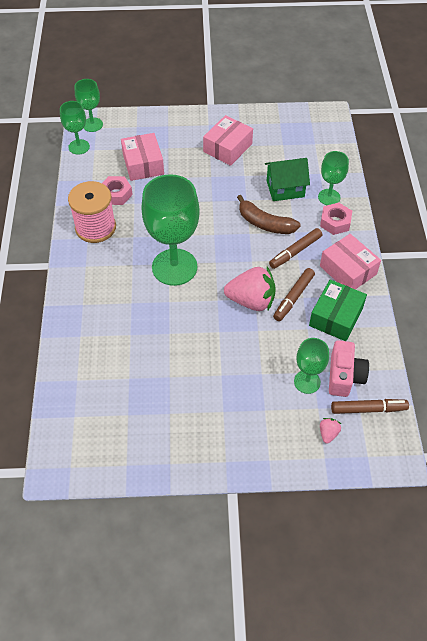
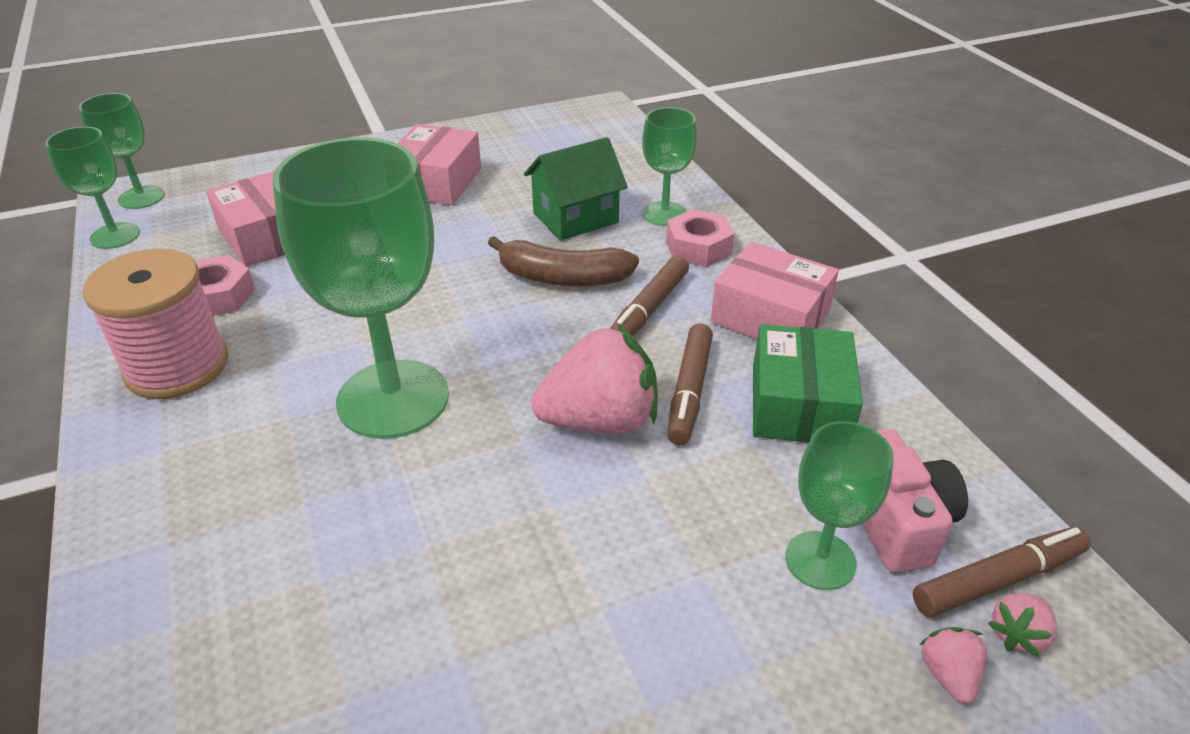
camera: 20 degrees left, 15 degrees down
(362, 429) = (1018, 634): none -> pink strawberry

